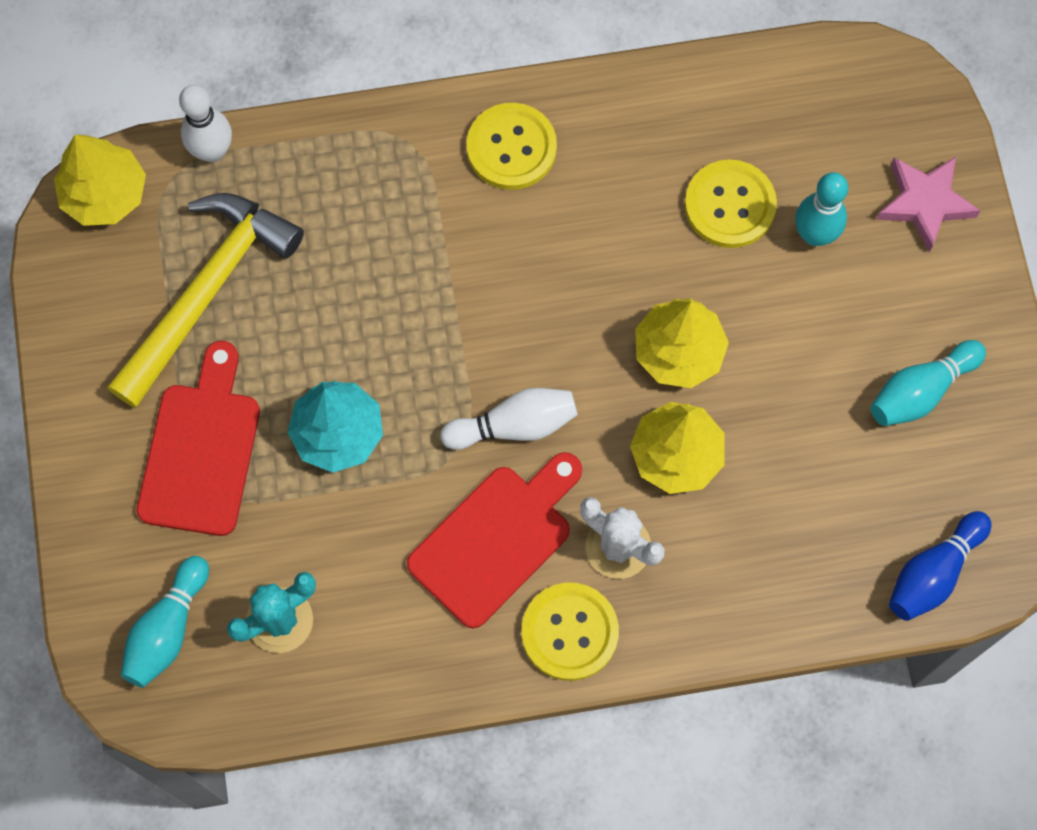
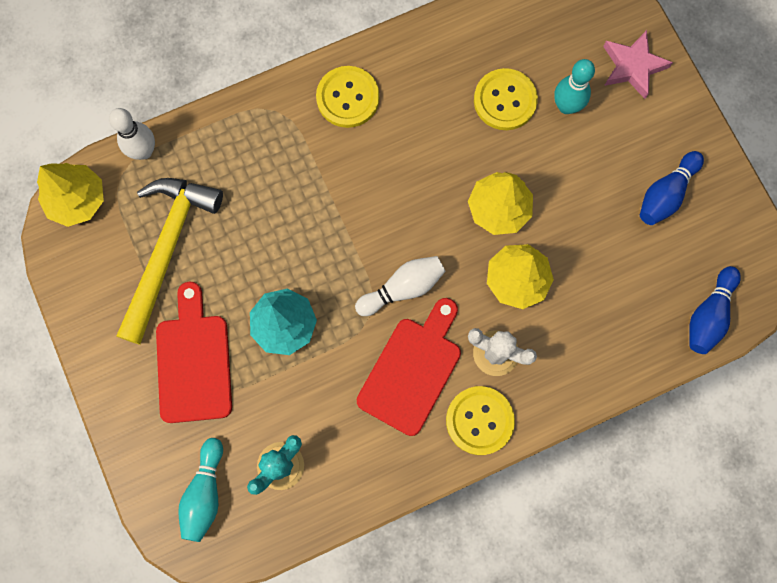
camera: 15 degrees left, 5 degrees up
(921, 391) = (666, 194): turquoise bowling pin -> blue bowling pin

